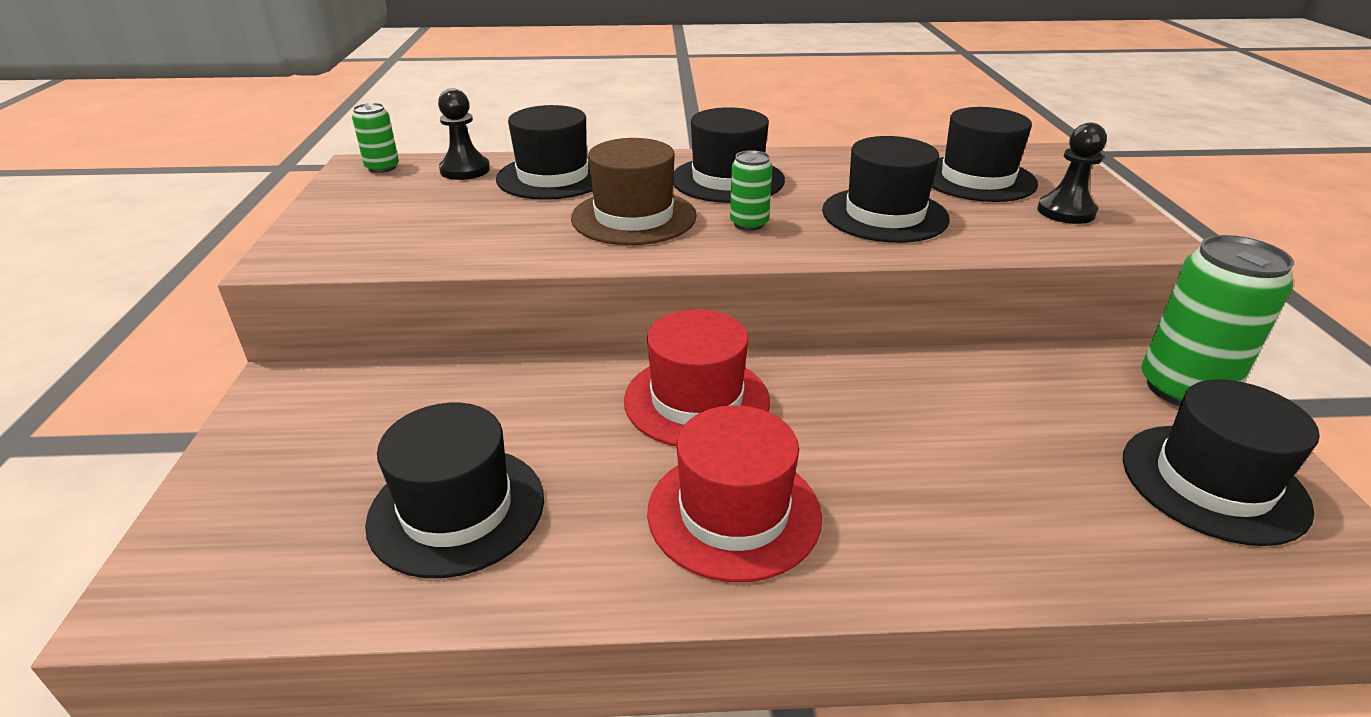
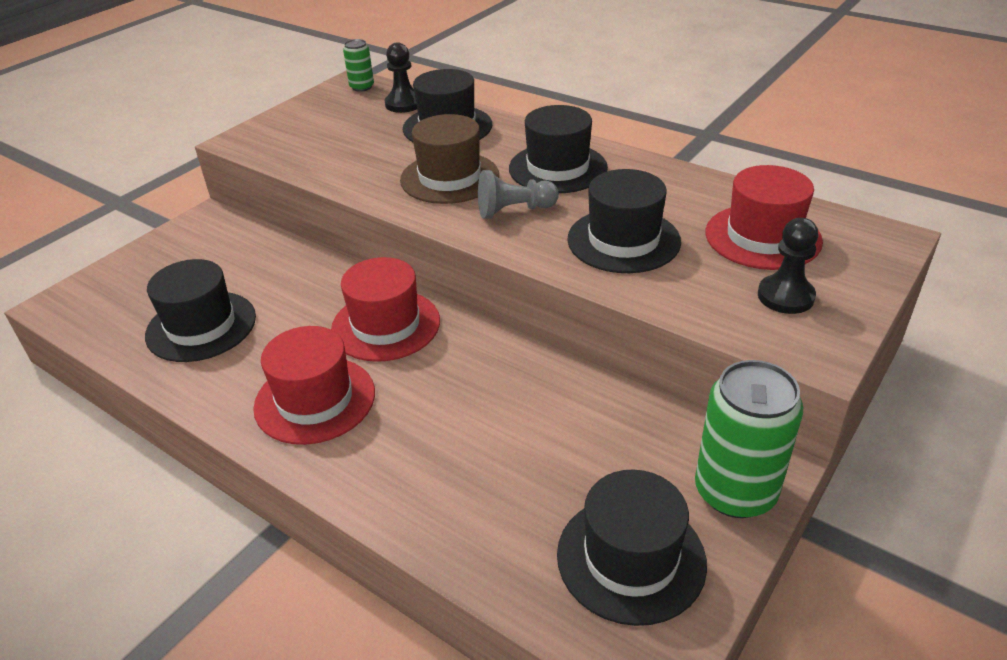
camera: 40 degrees right, 5 degrees up
(749, 223) = (514, 210): green can -> grey pawn
(977, 179) = (762, 237): black hat -> red hat

